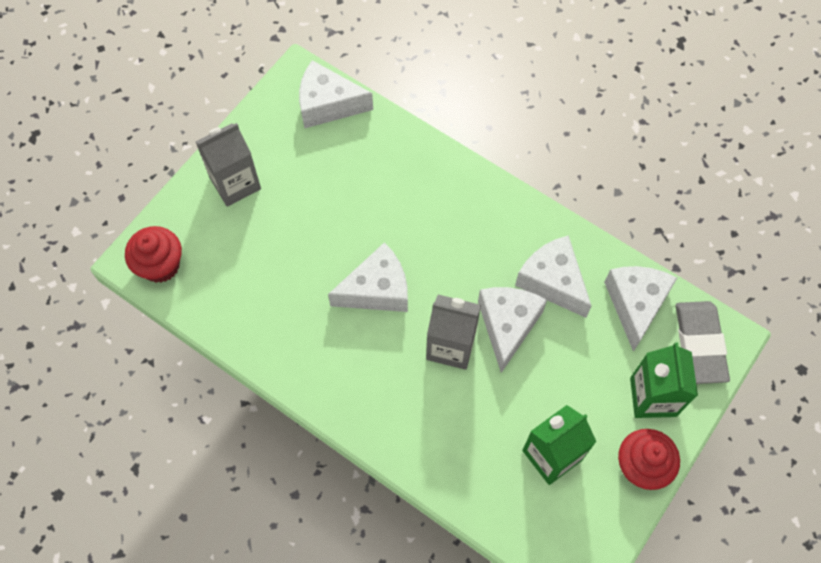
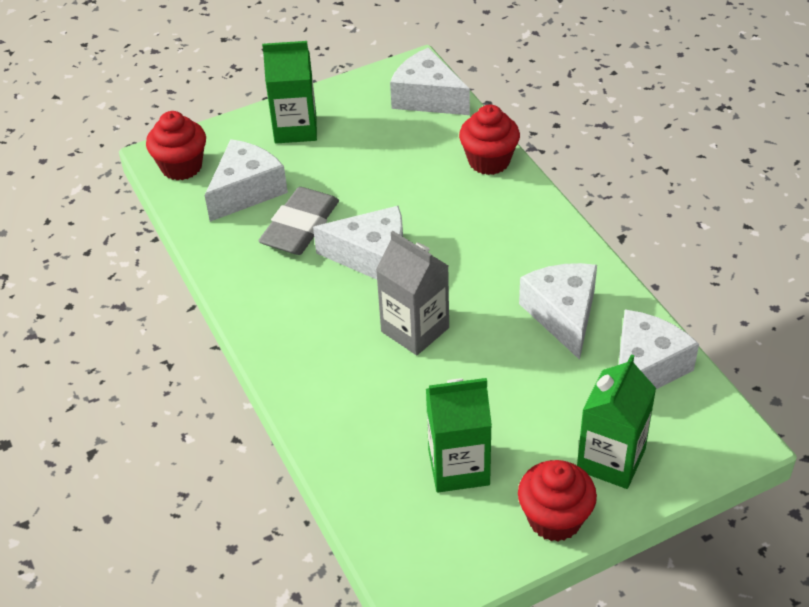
camera: 30 degrees right, 20 degrees down
(235, 183) = (295, 129): grey carton -> green carton
(415, 152) = (489, 161): none -> red cupcake
(507, 325) = (487, 335): white cheese -> white cheese (246, 191)
(699, 344) = (699, 432): grey eraser -> grey eraser (300, 226)

